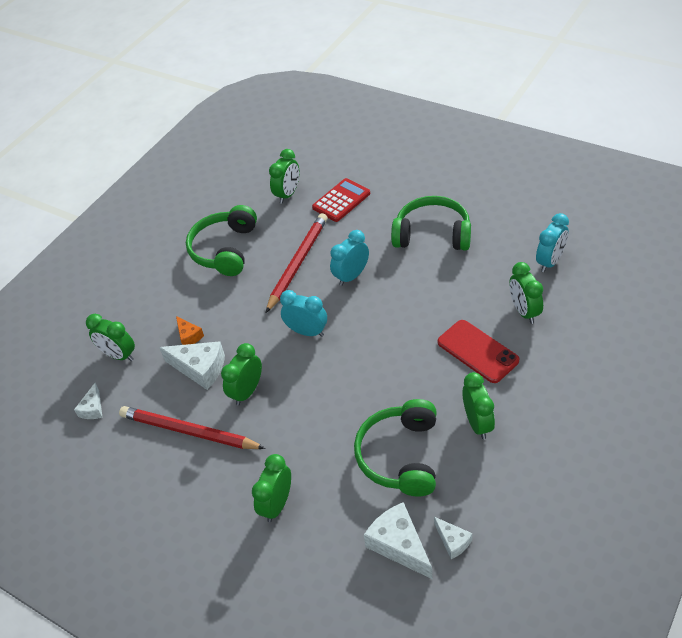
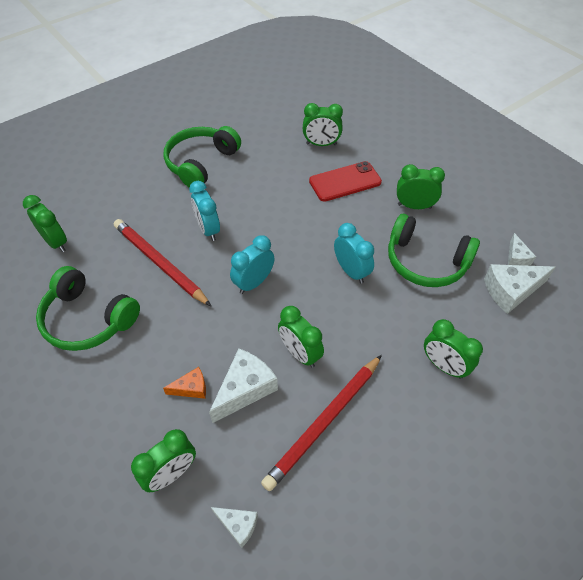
camera: 75 degrees left, 5 degrees up
(341, 200) = (104, 206): red calculator -> none
(453, 541) = (516, 257): white cheese -> white cheese turned 105 degrees clockwise
(550, 262) = (282, 114): turquoise clock -> turquoise clock (351, 271)

